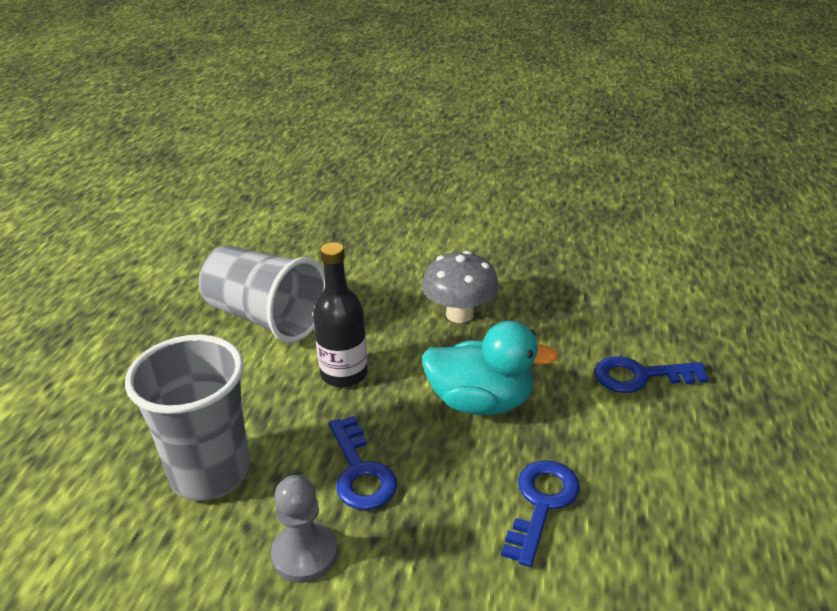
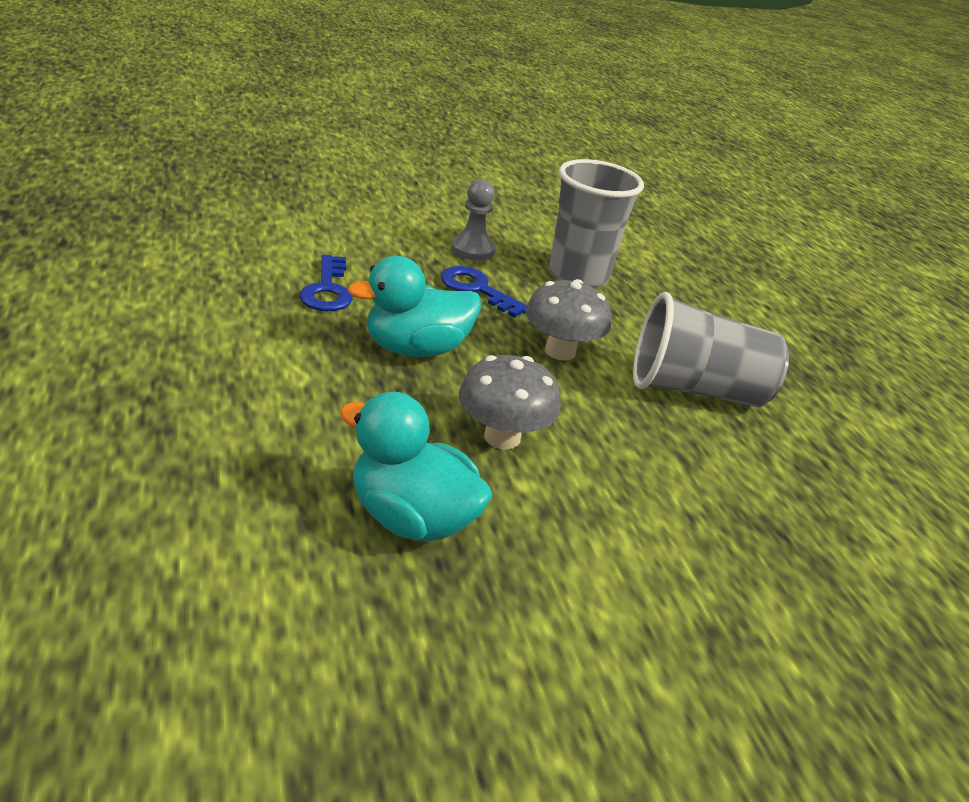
camera: 145 degrees right, 0 degrees up
(344, 374) = (560, 351): black bottle -> grey mushroom
(551, 282) = (412, 517): none -> turquoise duck
(640, 376) = (255, 402): blue key -> none

